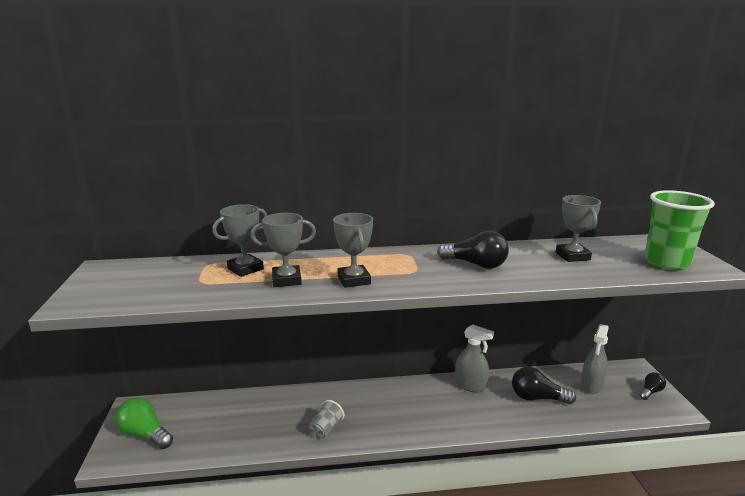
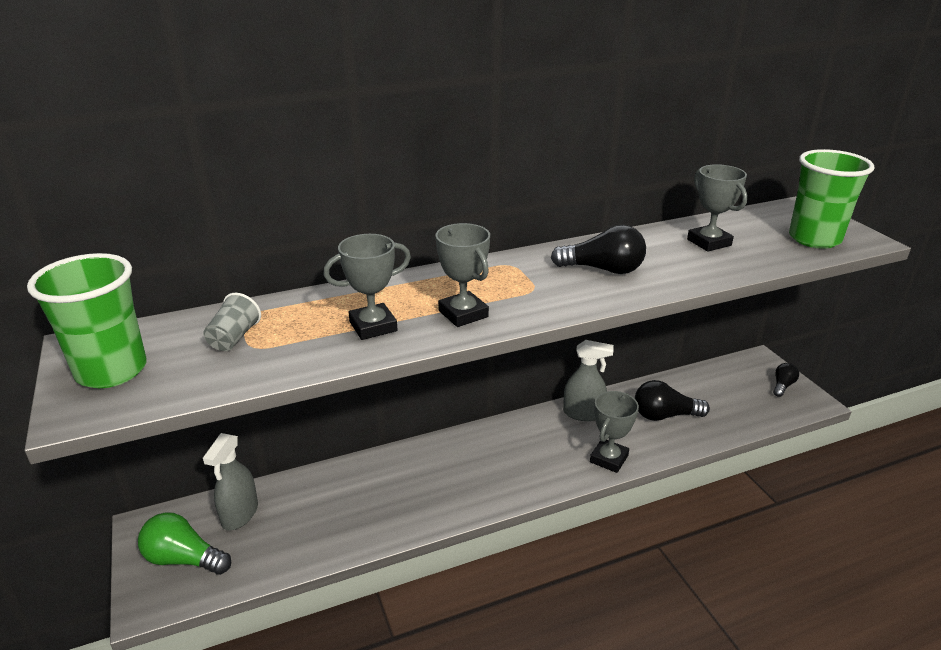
camera: 15 degrees left, 10 degrees up
(107, 284) = (111, 371): none -> green cup
(245, 269) = (304, 317): grey trophy -> grey trophy (609, 459)
(326, 428) = (428, 502): grey cup -> grey cup (234, 338)
(591, 385) = (718, 388): grey spray bottle -> grey spray bottle (240, 514)

